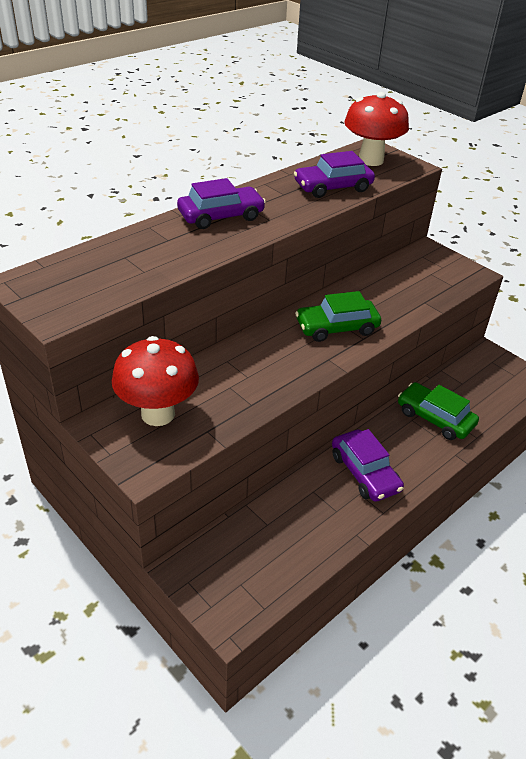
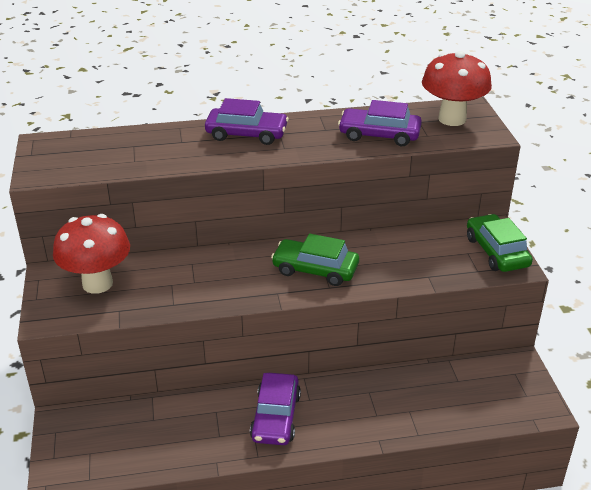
camera: 35 degrees right, 5 degrees down
(435, 418) = (393, 400): green car -> green car (496, 252)

